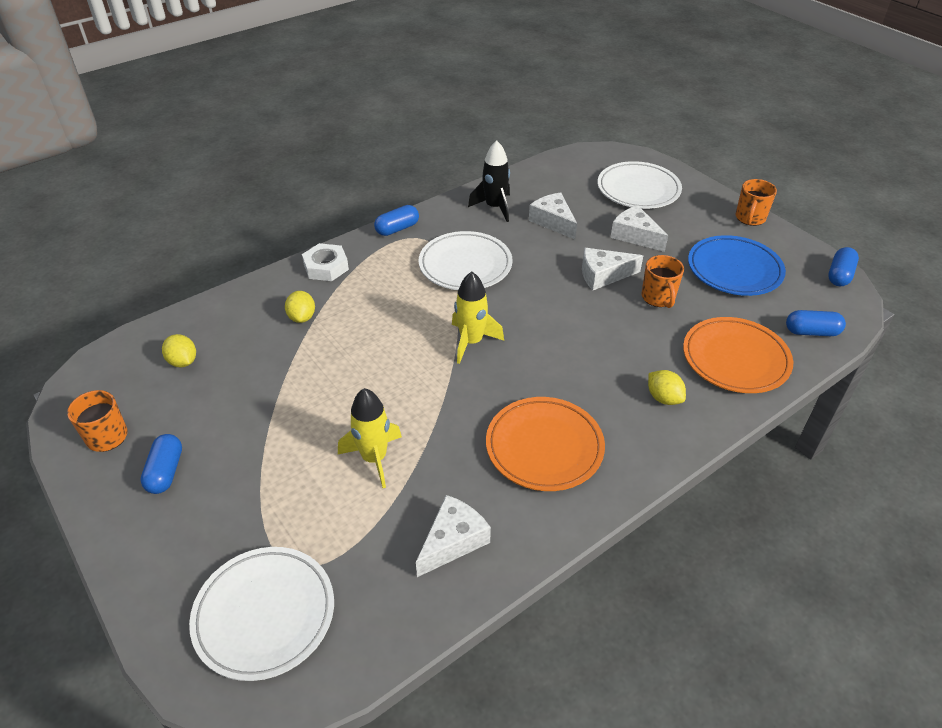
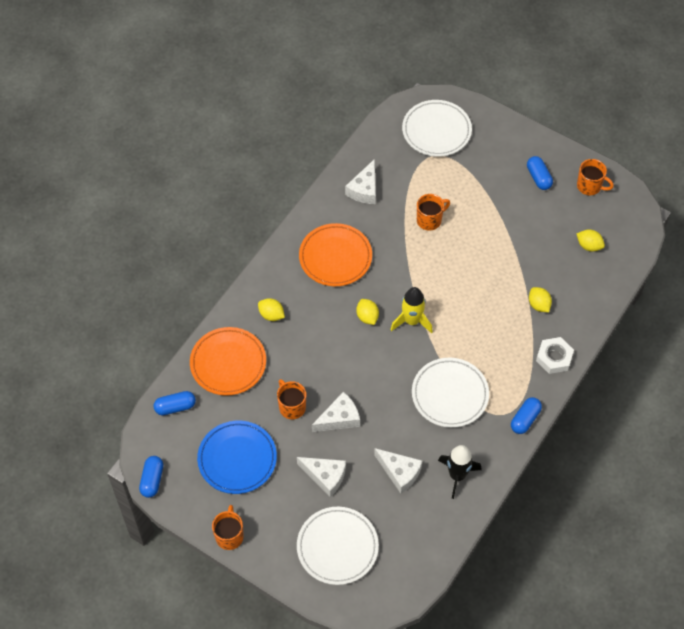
camera: 160 degrees right, 15 degrees up
(374, 458) = (429, 220): yellow rocket -> orange mug
(528, 361) = (367, 317): none -> yellow lemon

